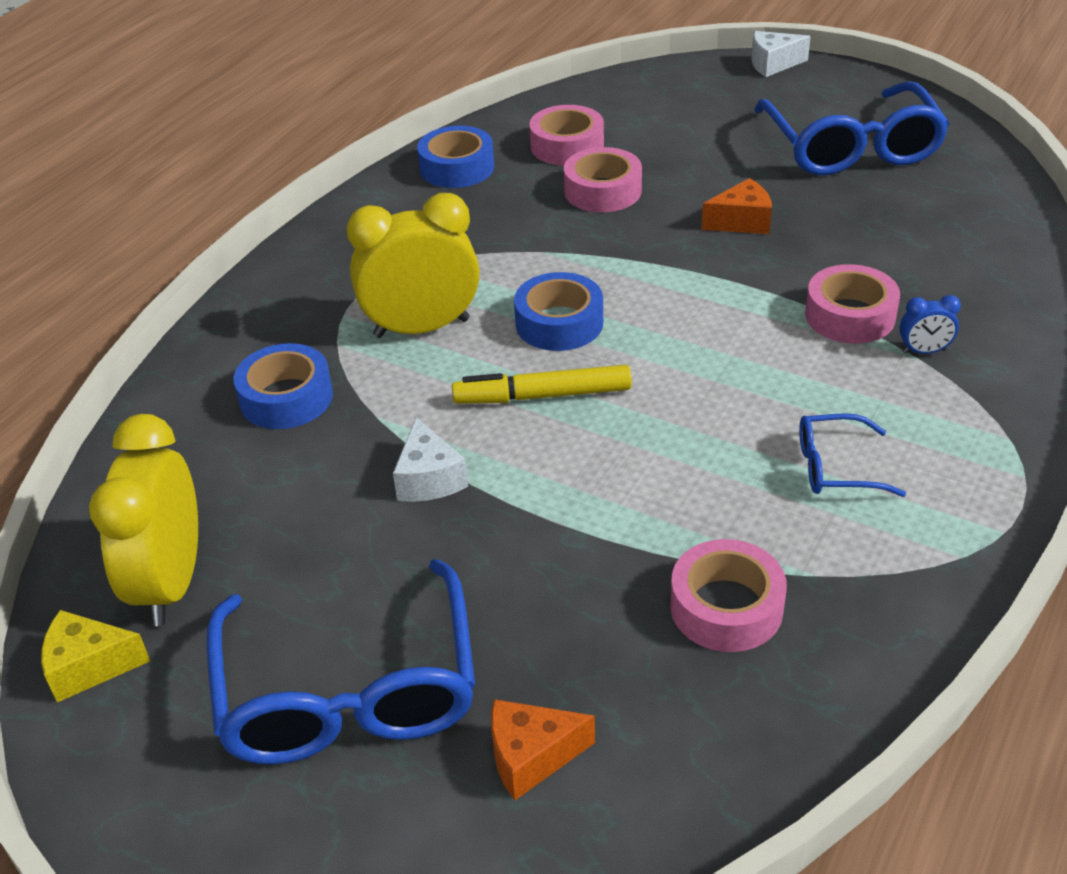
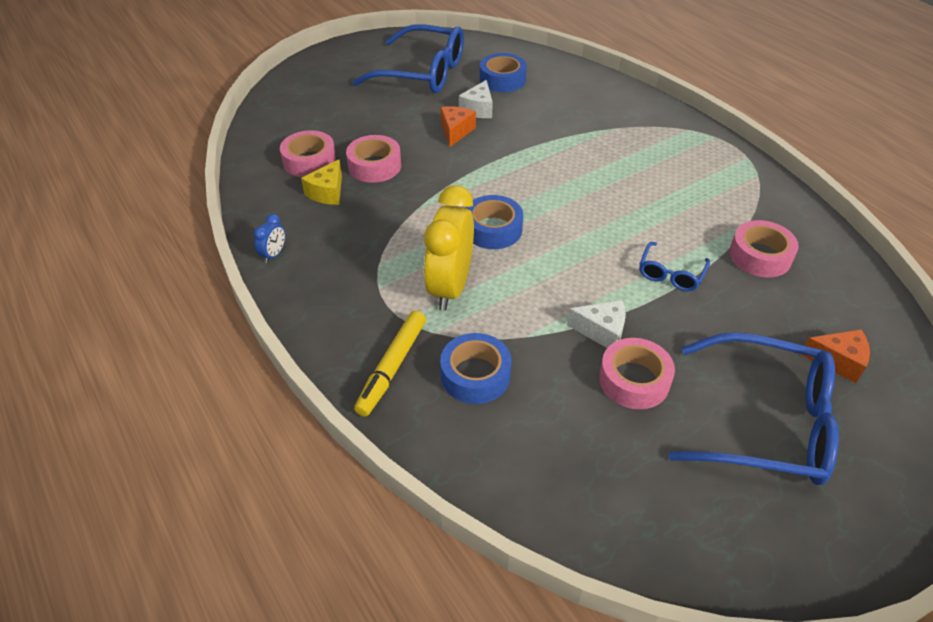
camera: 65 degrees left, 5 degrees up
(89, 666) = (695, 557): yellow cheese -> yellow cheese (327, 192)
(171, 583) = (633, 489): yellow clock -> none
(457, 168) = (282, 213): blue tape -> blue tape (502, 79)
(531, 756) = (838, 361): orange cheese -> orange cheese turned 90 degrees counterclockwise
(543, 396) = (556, 259): yellow marker -> yellow marker (392, 367)
(773, 64) = (311, 61): white cheese -> white cheese (478, 109)
(836, 467) = (679, 184): blue glasses -> blue glasses (671, 274)
(850, 316) = (567, 132): pink tape -> pink tape (634, 380)
(924, 351) = (611, 124): blue clock -> blue clock (274, 254)

